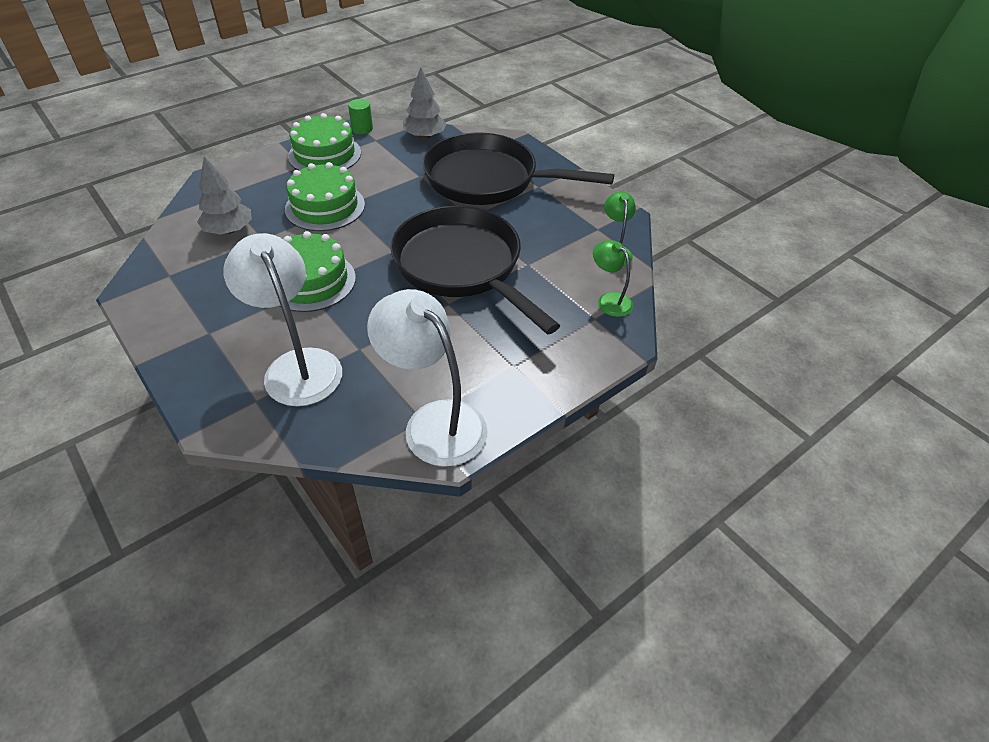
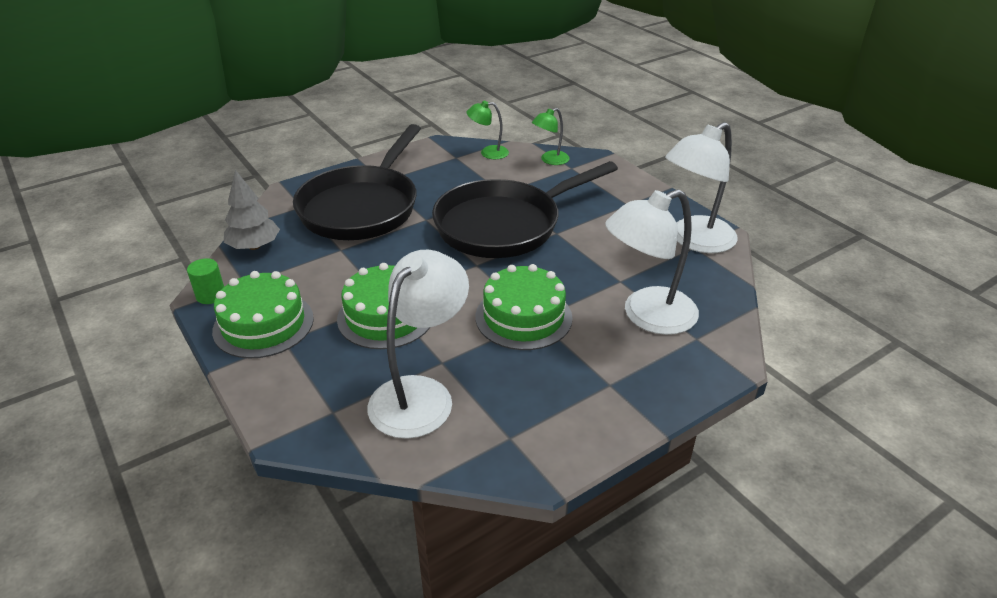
camera: 85 degrees left, 10 degrees down
(229, 230) = (420, 394): grey tree -> white lamp

